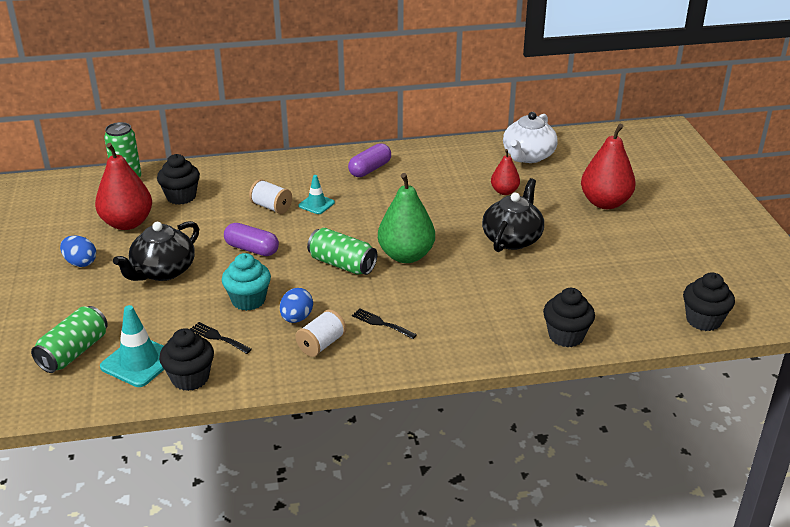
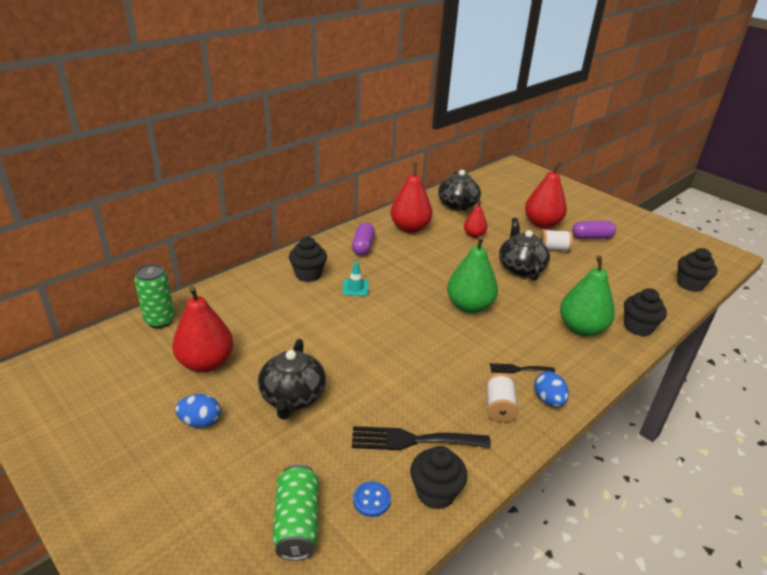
camera: 35 degrees left, 0 degrees up
(139, 362) = (371, 500): turquoise traffic cone -> blue button
(181, 197) = (231, 320): black cupcake -> black cupcake (308, 274)
(218, 337) = (413, 440): black fork -> black fork, size x1.86
(248, 300) = (398, 393): turquoise cupcake -> none
(252, 249) = (348, 345): purple capsule -> purple capsule (591, 237)
(271, 207) = (322, 302): white spool -> white spool (553, 249)
(296, 318) = (454, 392): blue egg -> blue egg (548, 400)
(342, 264) = (433, 331): green can -> none
(441, 165) = (410, 228): none -> red pear
(497, 315) = (581, 329): none -> green pear
(528, 156) = (458, 205): white teapot -> black teapot

